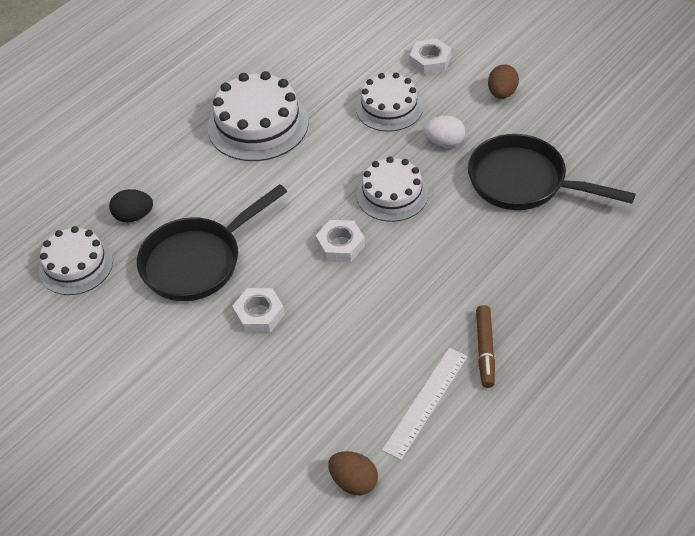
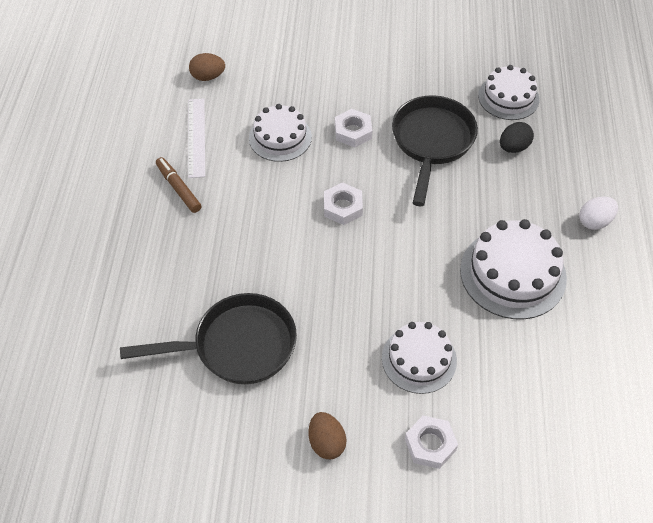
camera: 140 degrees right, 5 degrees up
(392, 194) = (340, 271): white cake -> white cake (280, 137)
(444, 142) = (337, 348): white egg -> white egg (594, 221)

